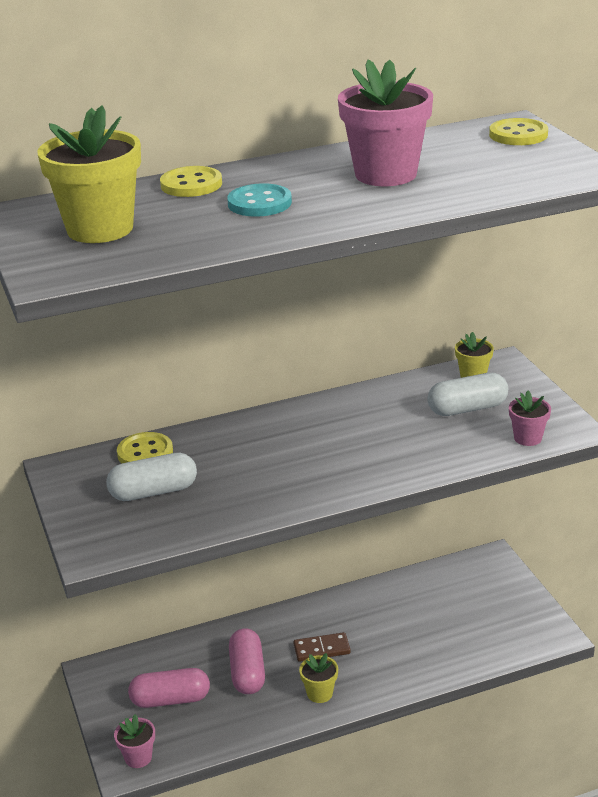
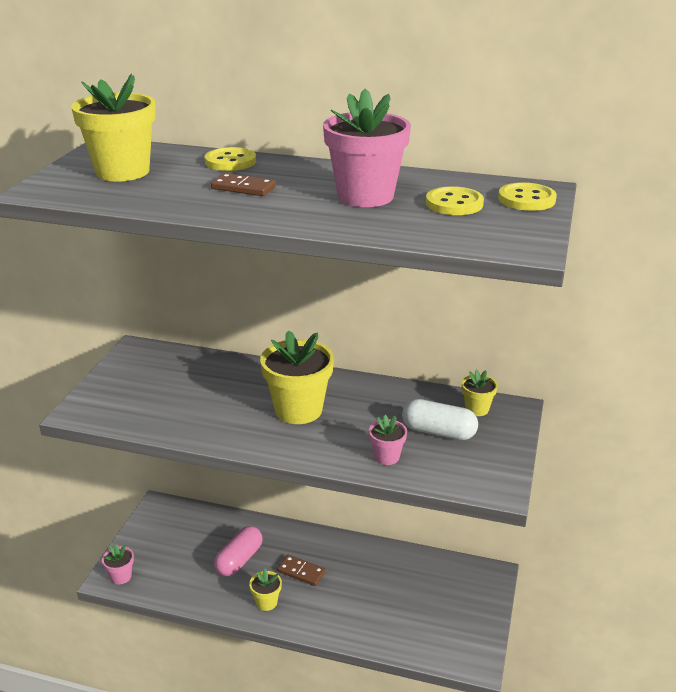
camera: 35 degrees right, 0 degrees up
(145, 453) = (192, 362): yellow button -> yellow button (454, 204)
(153, 492) = (161, 390): white capsule -> none
(170, 700) = (177, 550): pink capsule -> none
(259, 203) = (243, 188): turquoise button -> brown domino
(319, 447) = (298, 410): none -> yellow flower pot
(527, 438) = (453, 477): pink flower pot -> pink flower pot (386, 457)

